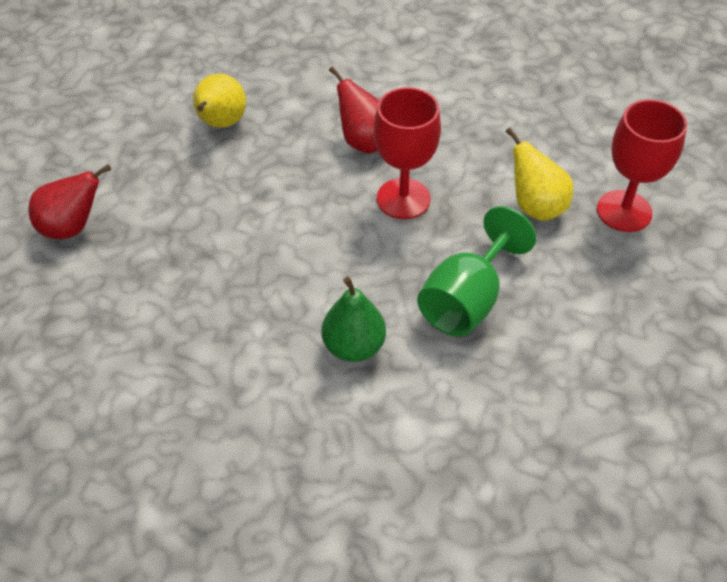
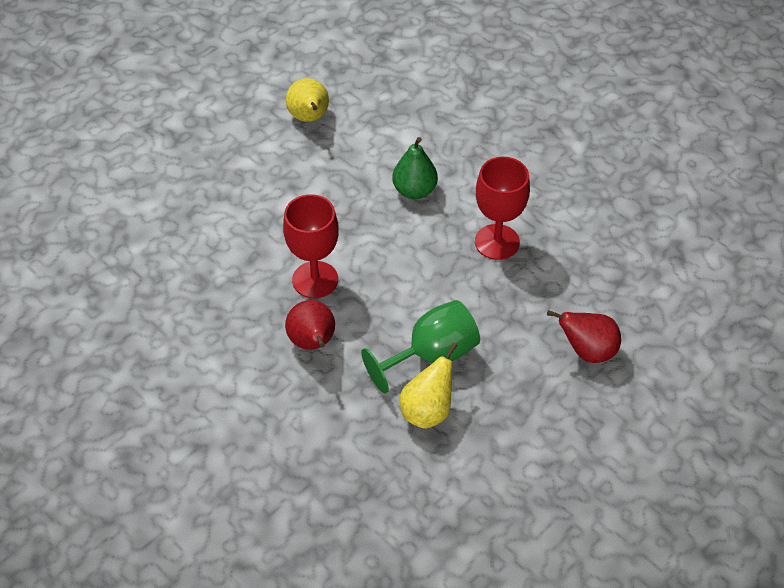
camera: 155 degrees left, 0 degrees up
(466, 300) = (322, 192): green goblet -> green goblet (432, 355)
(535, 206) = (222, 237): yellow pear -> yellow pear (309, 118)
(624, 211) = (163, 211): red goblet -> red goblet (497, 242)

